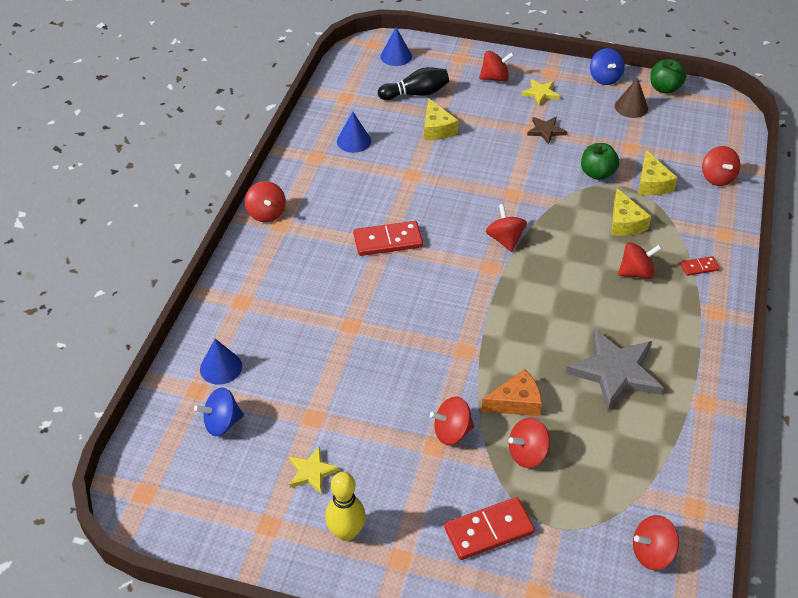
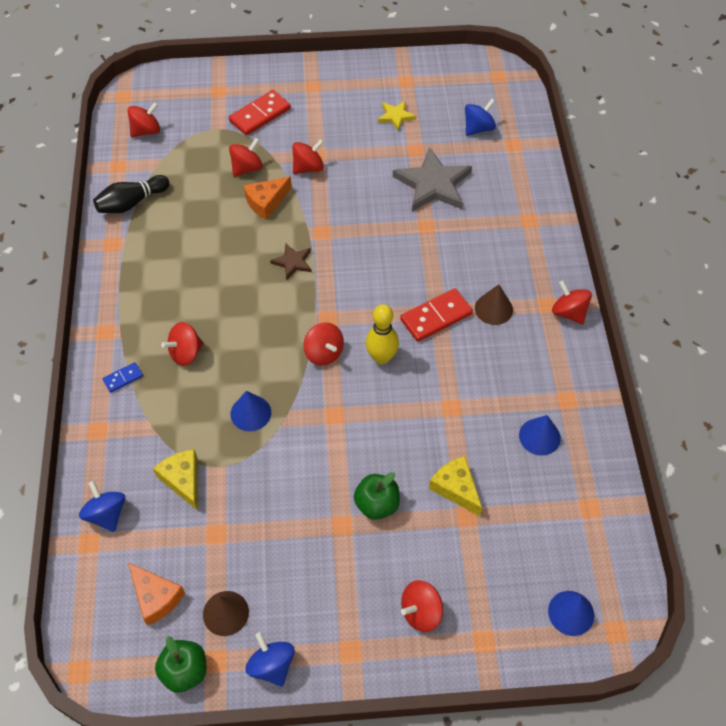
camera: 160 degrees right, 10 degrees up
(221, 367) = (507, 164): blue cone -> blue cone (250, 413)
(331, 233) = (493, 309): none -> brown cone
(346, 532) = (353, 90): yellow bowling pin -> yellow bowling pin (381, 357)
(416, 94) = (508, 543): black bowling pin -> black bowling pin (131, 203)
(540, 93) = (351, 600): yellow star -> none
(546, 131) = (325, 528): brown star -> brown star (293, 262)
(597, 173) = (248, 475): green apple -> green apple (377, 504)
(615, 371) = (191, 249): grey star -> grey star (433, 184)
(625, 223) = (206, 412): yellow cheese -> none
(681, 125) = (156, 597): none -> orange cheese
(699, 267) = (123, 378): red domino -> blue domino
(717, 178) = (106, 514): red spinning top -> blue spinning top

